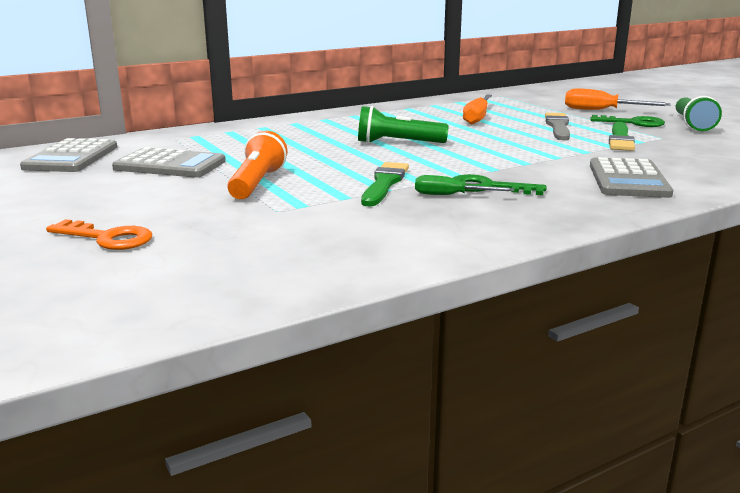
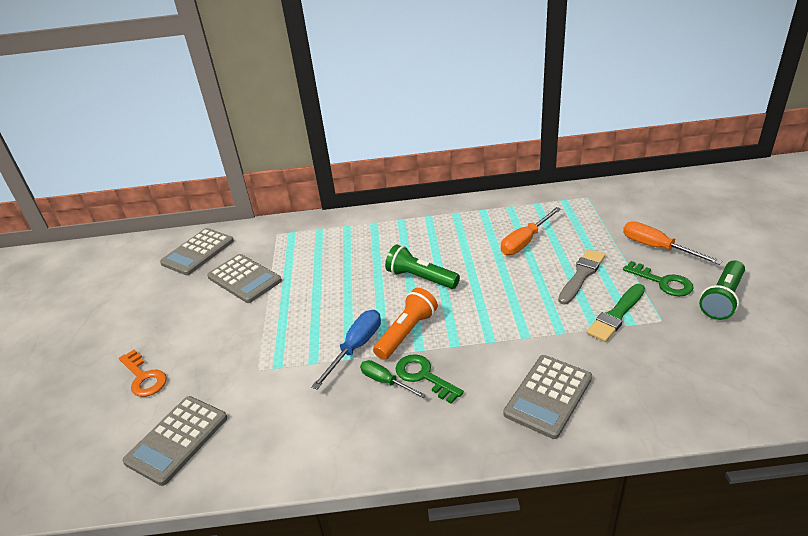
camera: 30 degrees right, 15 degrees up
(229, 267) = (177, 439): none -> grey calculator
(257, 183) = (275, 323): orange flashlight -> orange flashlight (407, 333)
(384, 183) = (356, 347): green brush -> blue screwdriver

